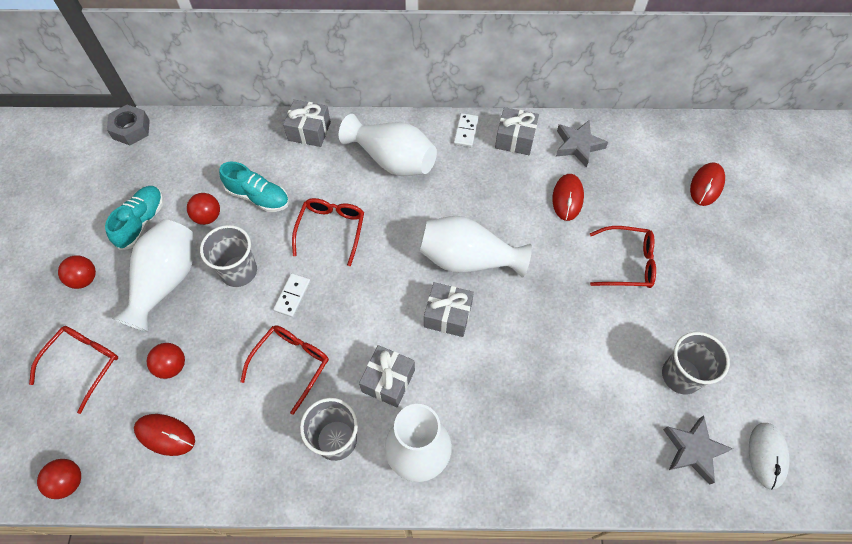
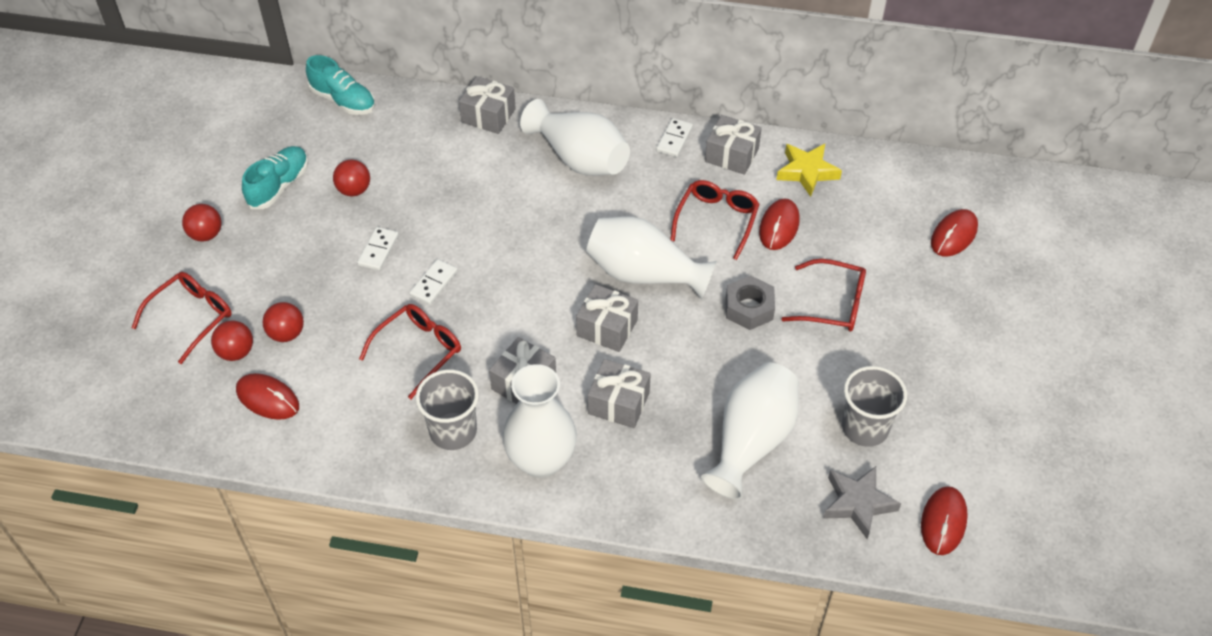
camera: 10 degrees right, 10 degrees down
(68, 482) = (158, 427): red ball -> red ball (236, 352)
(131, 129) = (283, 88): grey nut -> grey nut (749, 308)
(166, 281) = (295, 249): white vase -> white vase (751, 441)
(239, 271) = (378, 250): grey cup -> white domino
(258, 197) = (415, 177): turquoise shoe -> turquoise shoe (343, 100)
(331, 229) = (492, 222): red glasses -> red glasses (717, 220)
(473, 387) = (619, 403): none -> grey gift
(578, 145) = (807, 172): grey star -> yellow star
(767, 455) = (943, 522): white mouse -> red mouse

